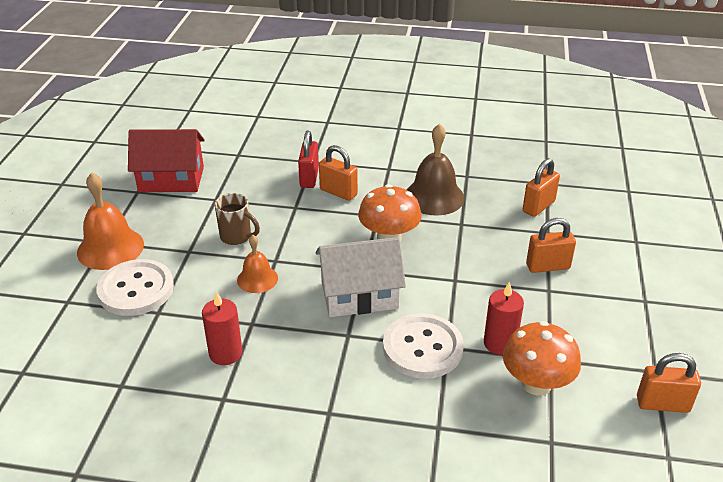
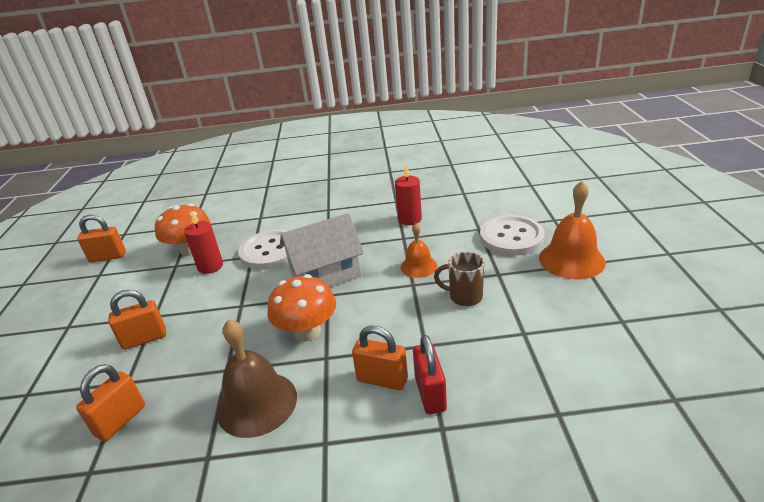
camera: 170 degrees right, 5 degrees down
(171, 179) = (602, 347): red house -> none

